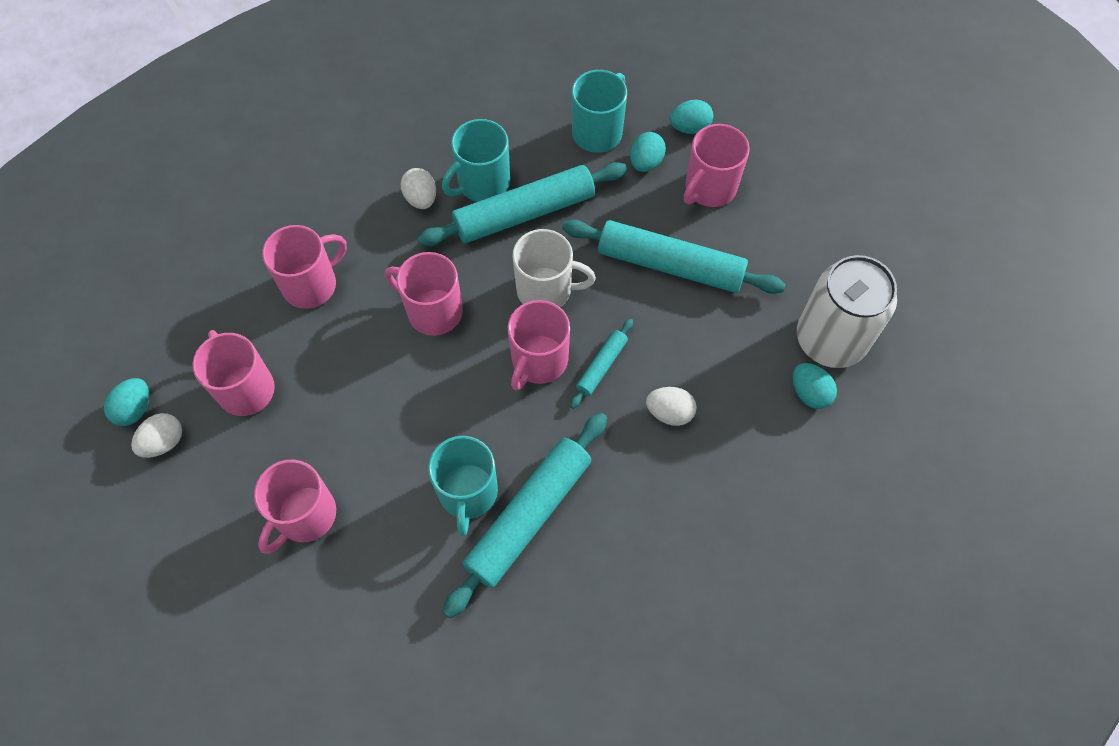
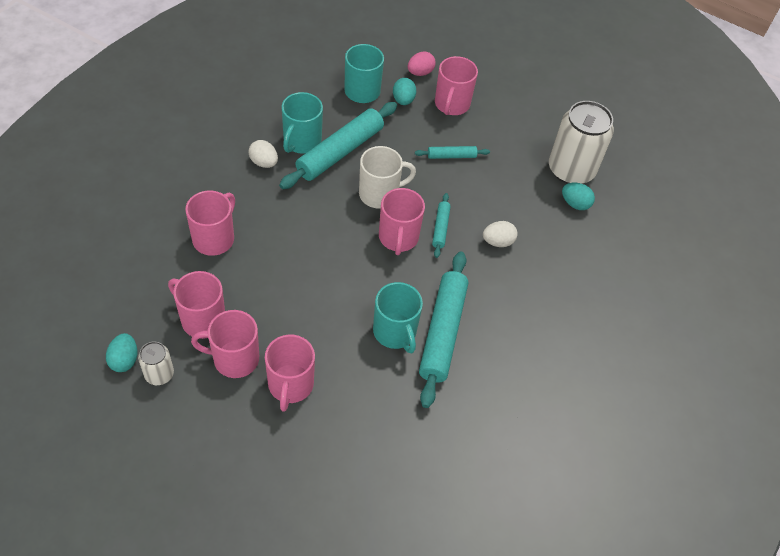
camera: 30 degrees left, 10 degrees down
(164, 442) = (159, 374): white egg -> white can
(433, 311) = (310, 229): pink mug -> pink mug (234, 359)
(670, 265) = (451, 156): turquoise rolling pin -> turquoise rolling pin, size x0.48
(689, 127) = (420, 72): turquoise egg -> pink egg

